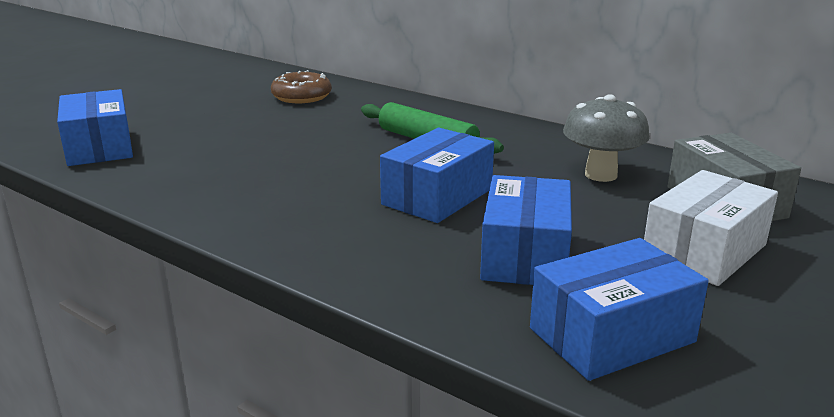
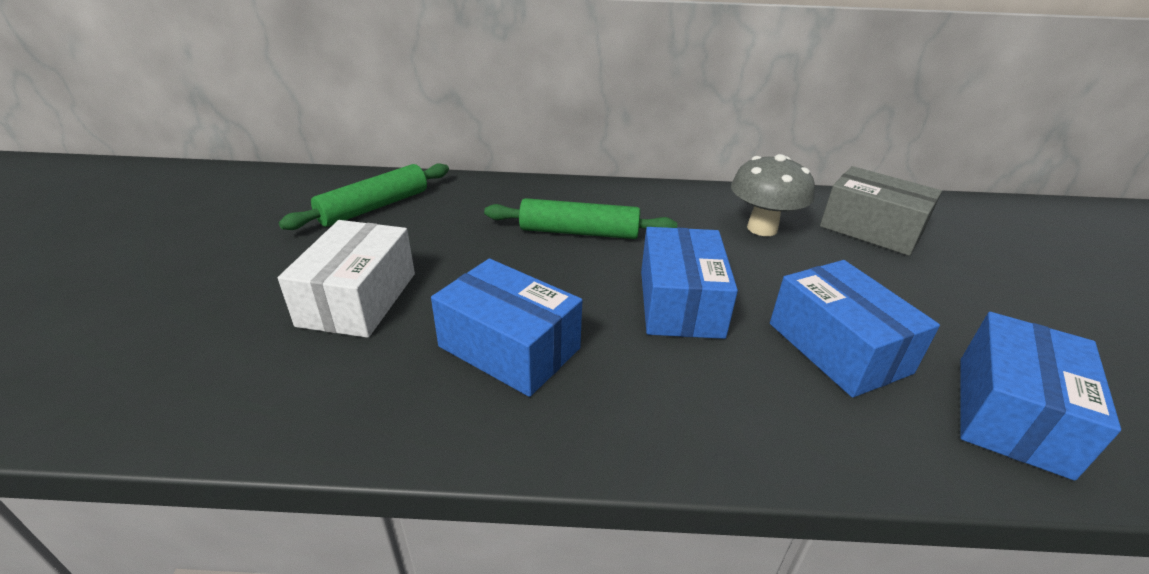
camera: 35 degrees left, 10 degrees up
(99, 147) = (185, 374): blue box -> blue box (509, 347)
(301, 96) = (374, 207): brown donut -> green rolling pin
(704, 251) = (929, 286): white box -> white box (358, 299)

